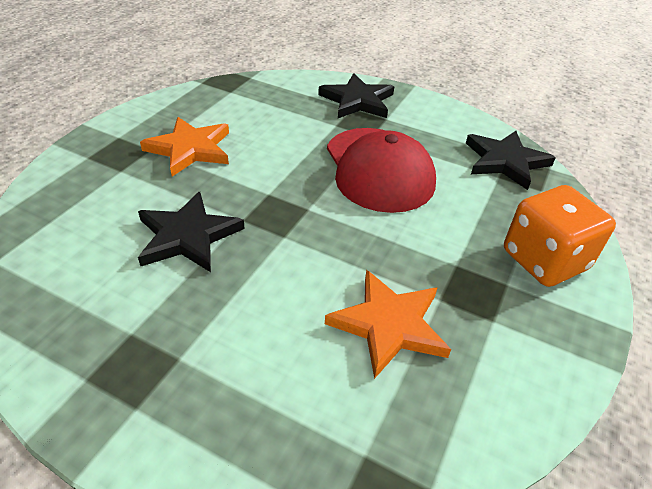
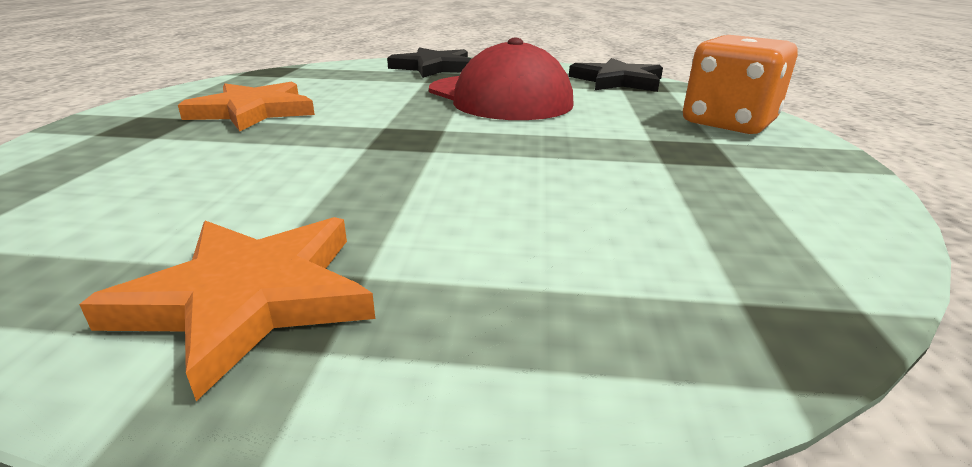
camera: 20 degrees left, 15 degrees down
(187, 236) = (296, 168): black star -> none
(389, 325) = (632, 187): orange star -> orange star (250, 298)

